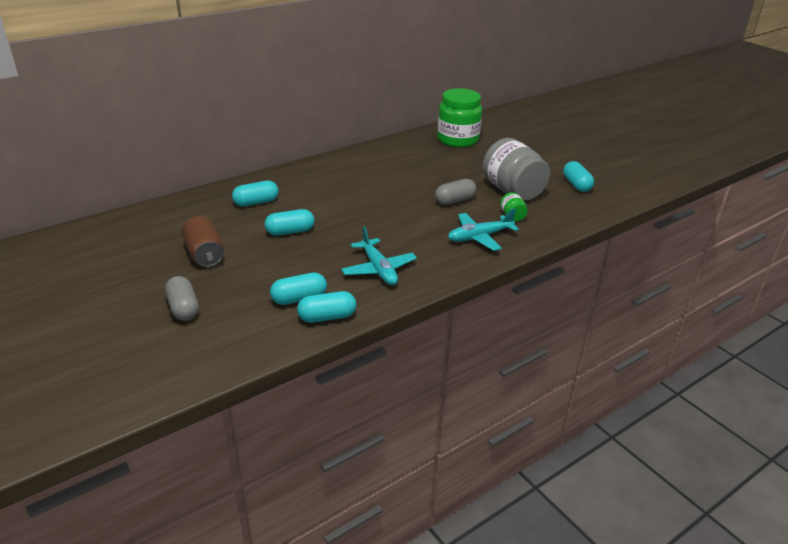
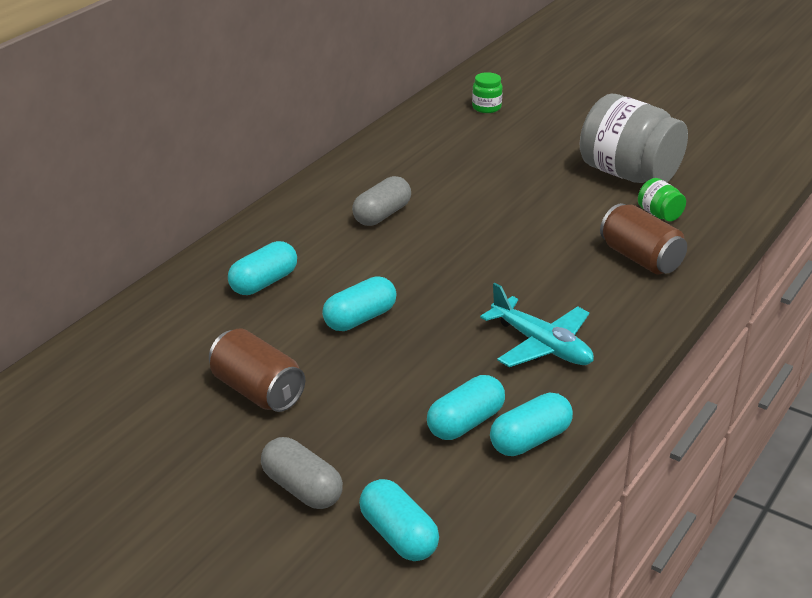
camera: 20 degrees left, 0 degrees up
(455, 200) = (561, 208): grey capsule -> grey capsule (382, 215)
(458, 140) = (486, 107): green jar -> green jar, size x0.43
(479, 237) = (640, 258): turquoise plane -> brown can
(576, 185) = (707, 145): turquoise capsule -> turquoise capsule (398, 536)

